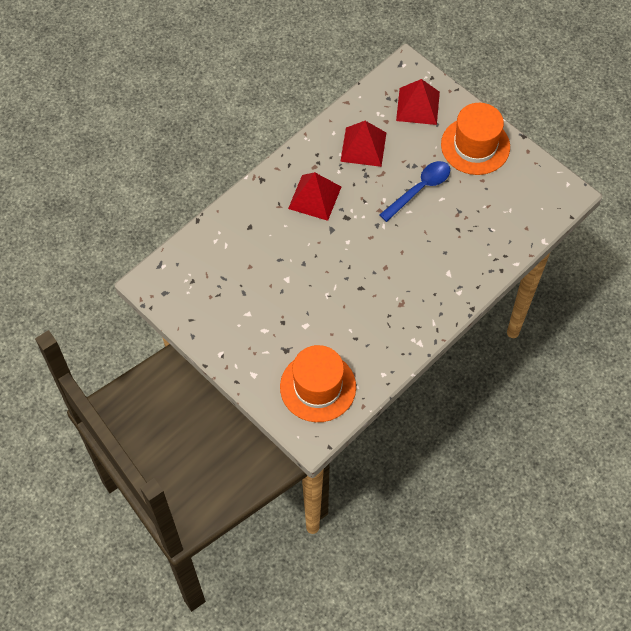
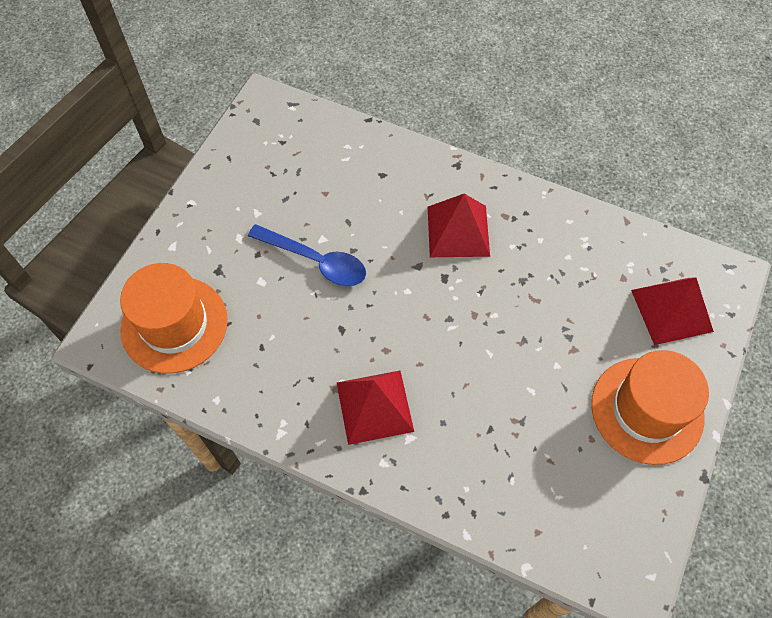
camera: 70 degrees right, 0 degrees up
(363, 147) = (566, 263): red pyramid -> red pyramid (374, 406)
(420, 189) = (533, 356): blue spoon -> blue spoon (316, 261)

